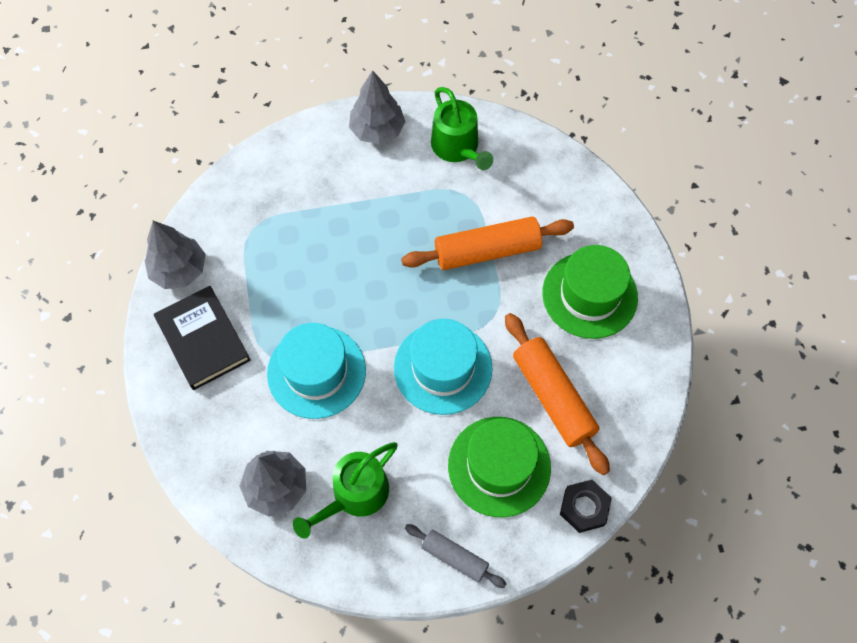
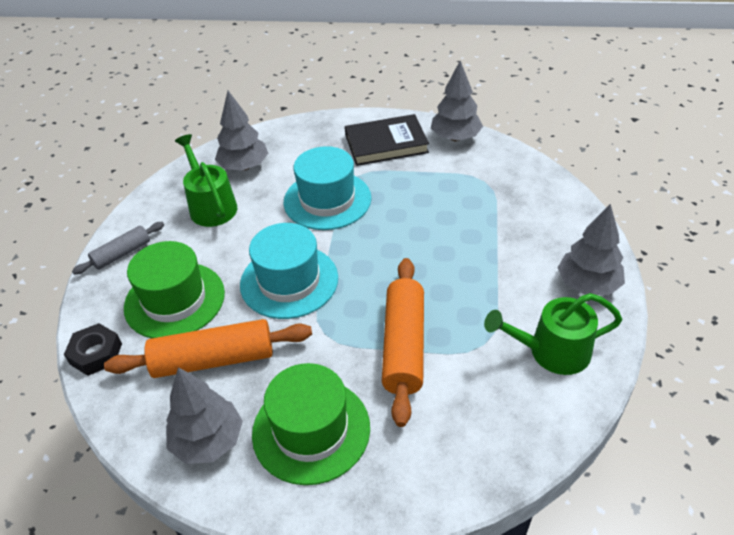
camera: 110 degrees right, 20 degrees down
(628, 366) = (208, 441): none -> grey tree

